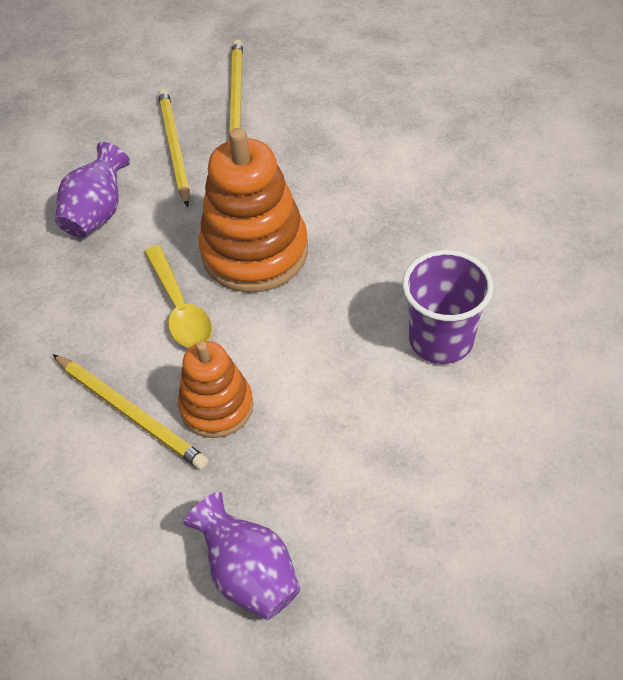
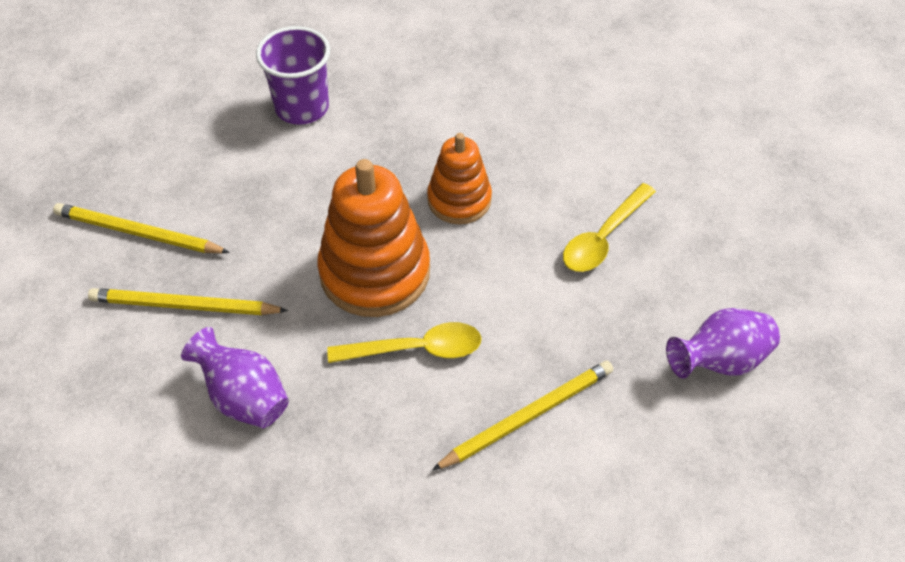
camera: 75 degrees left, 0 degrees up
(216, 406) = (546, 346): orange stacking toy -> orange stacking toy (459, 200)
(376, 421) = (603, 238): none -> yellow spoon
(441, 340) = (538, 172): purple cup -> purple cup (302, 107)

